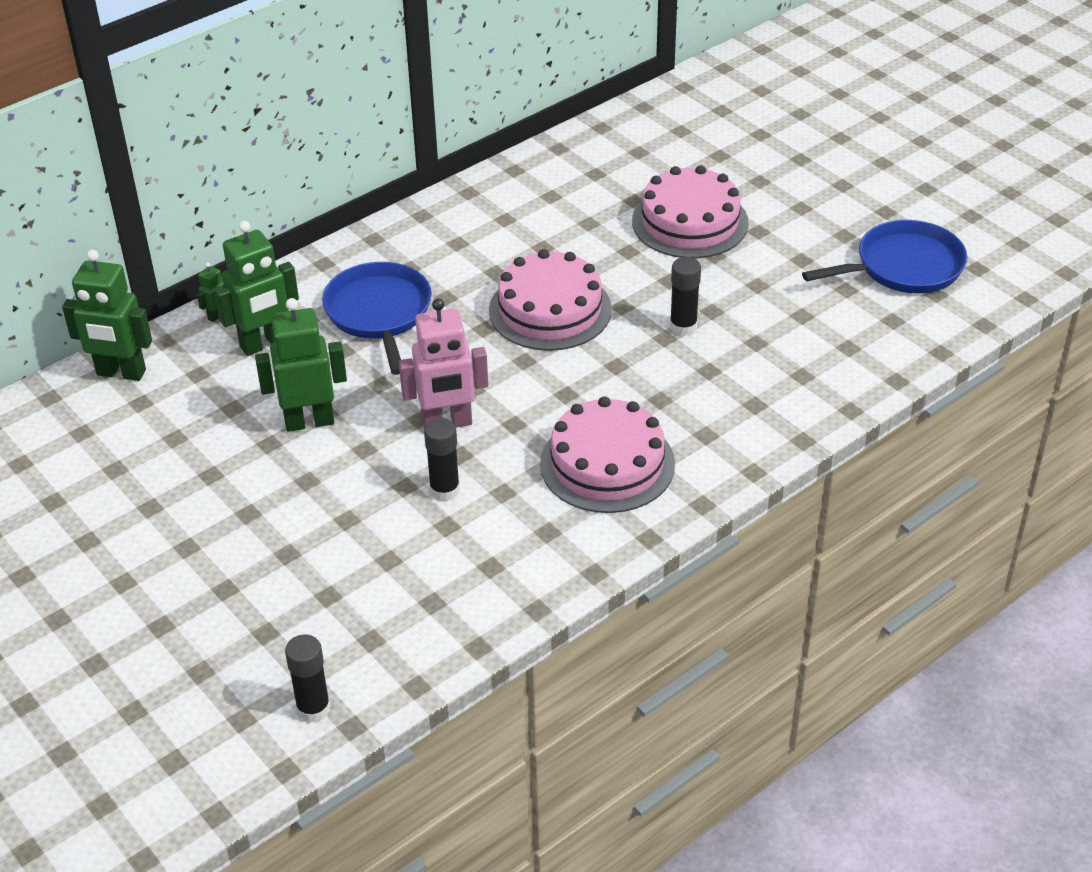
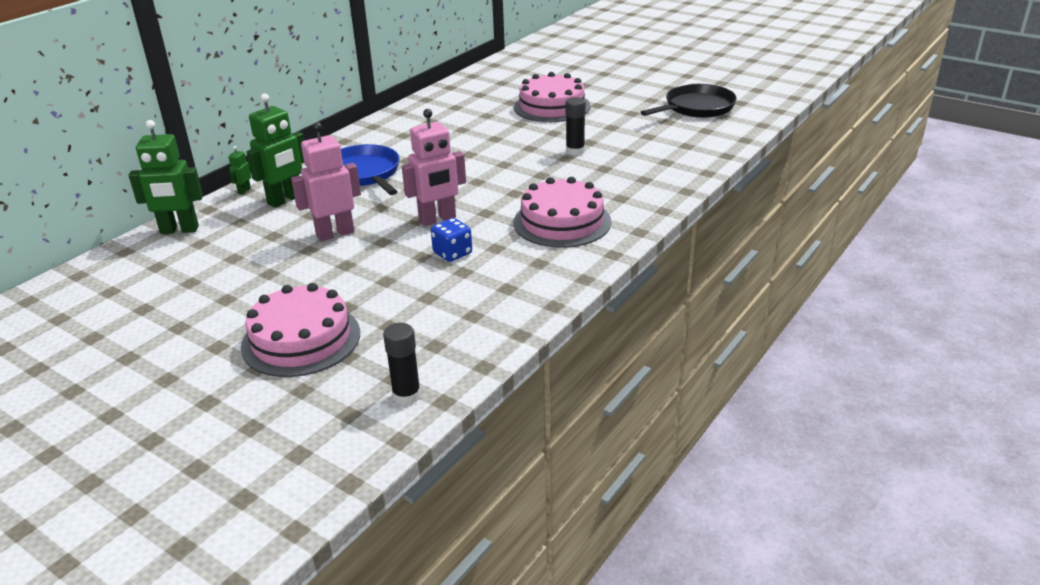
camera: 15 degrees left, 10 degrees down
(309, 421) = (335, 233): green robot -> pink robot
(444, 490) = (452, 253): black glue stick -> blue dice
(550, 310) = (482, 156): pink cake -> pink cake (301, 339)
(904, 266) = (696, 107): blue pan -> black pan

